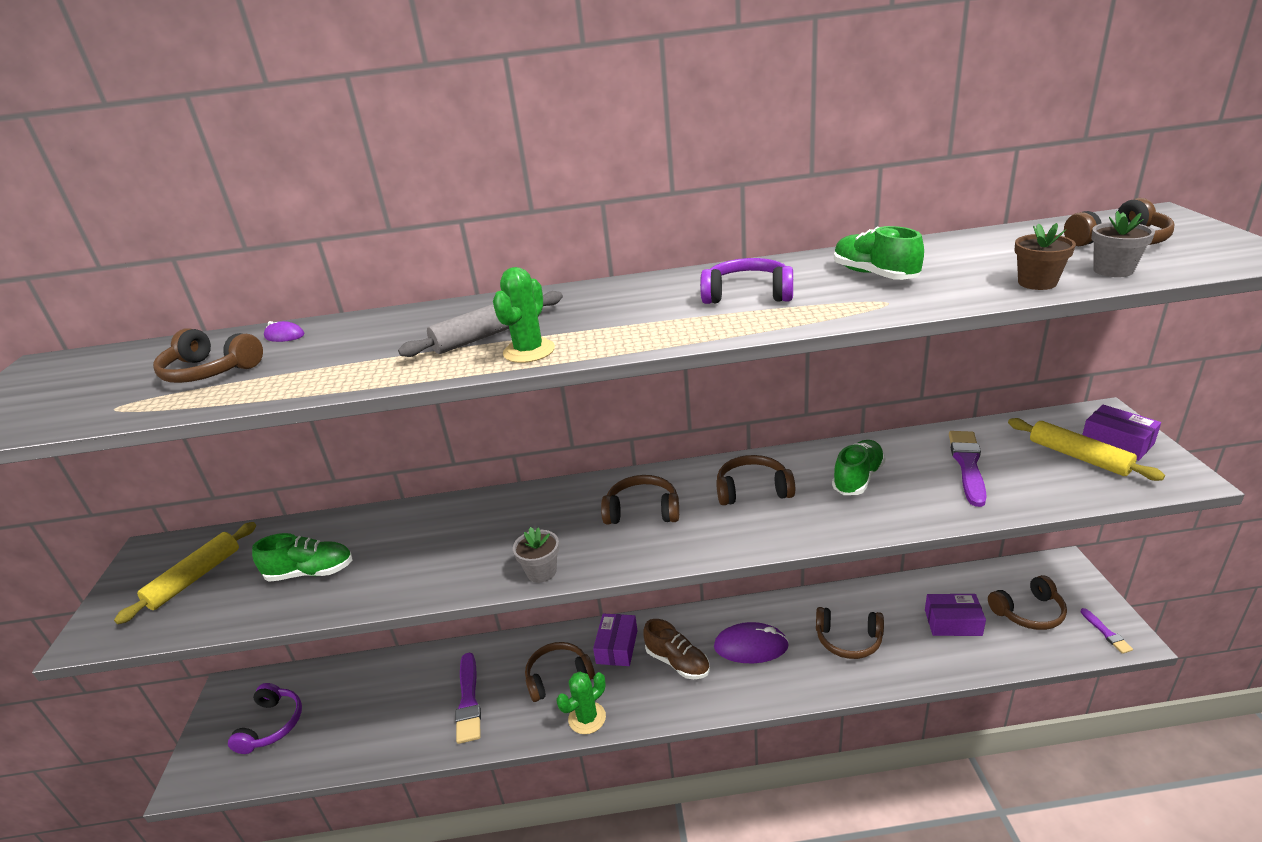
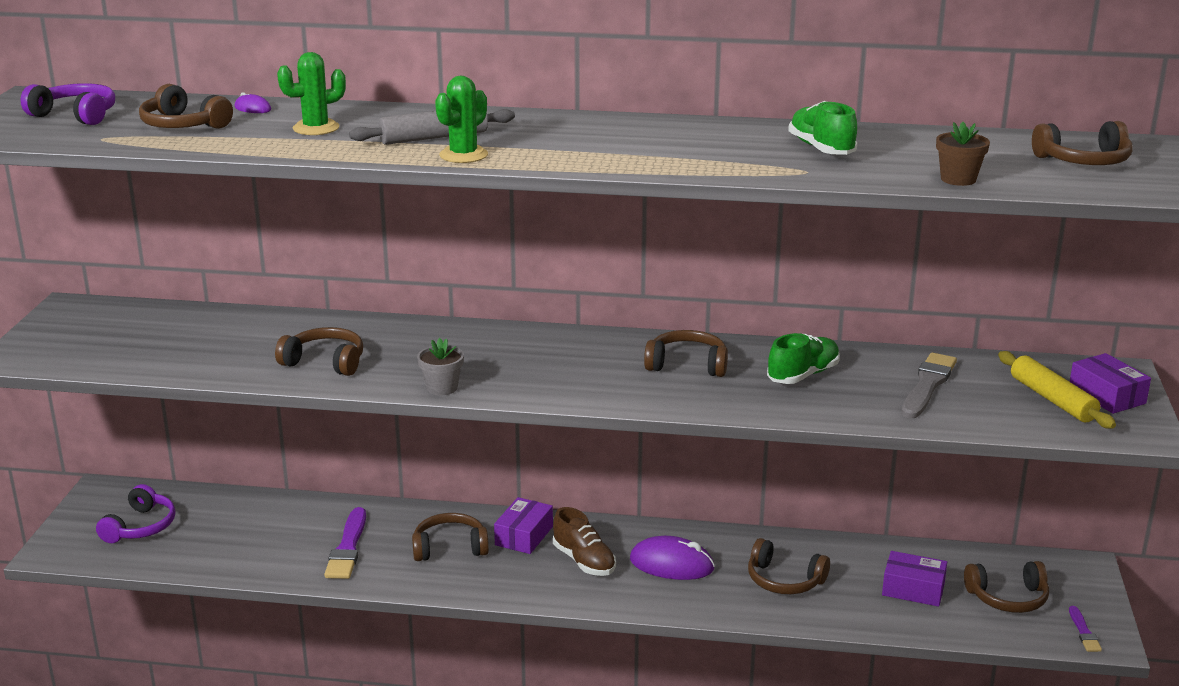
camera: 10 degrees right, 5 degrees down
(195, 578) = (112, 334): yellow rolling pin -> none
(310, 572) = (222, 349): green shoe -> none
(587, 718) = (466, 585): green cactus -> green cactus (316, 128)
(642, 511) = (564, 361): brown headphones -> brown headphones (325, 362)
(747, 294) = (689, 145): purple headphones -> purple headphones (75, 115)
(968, 465) = (927, 385): purple brush -> grey brush
(1113, 270) = (1040, 181): grey flower pot -> none

